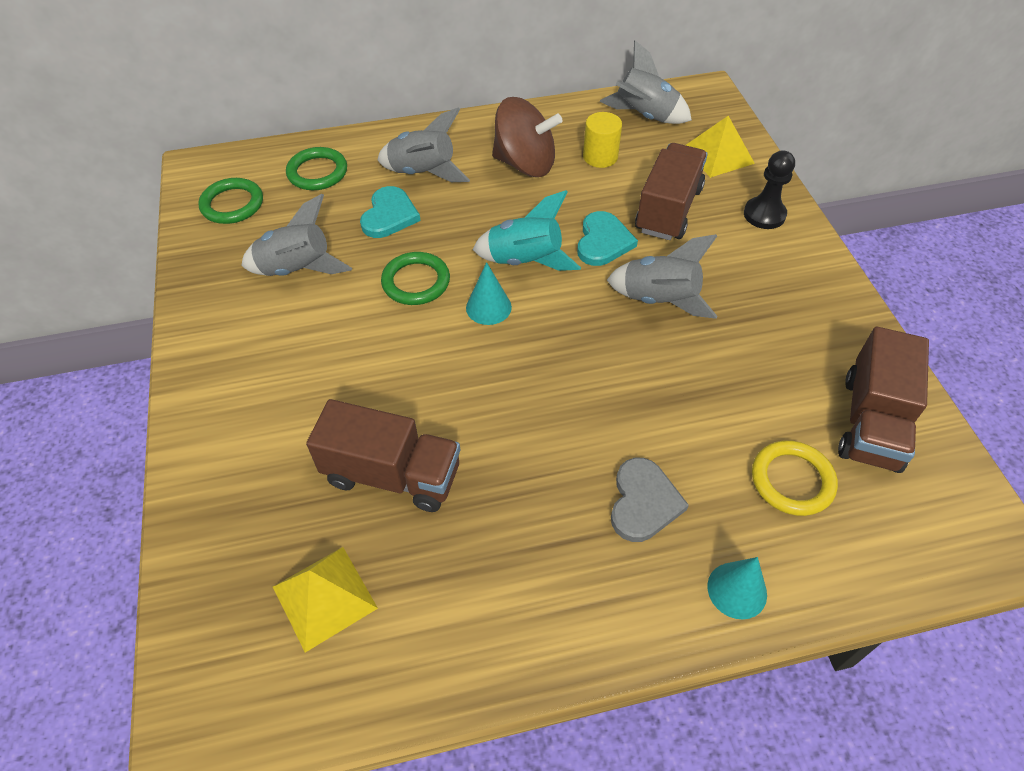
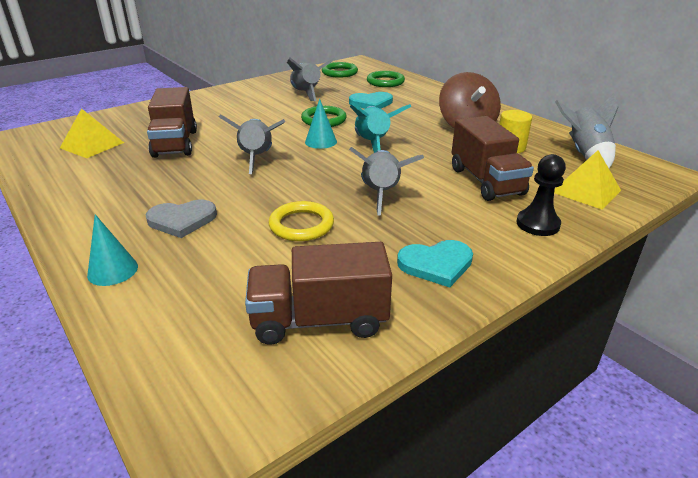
camera: 65 degrees right, 20 degrees down
(423, 172) = (418, 103): grey rocket -> grey rocket (257, 158)
(603, 241) = (420, 164): turquoise heart -> turquoise heart (436, 264)
(668, 210) = (486, 181): brown truck -> brown truck turned 75 degrees clockwise
(792, 480) = (228, 282): yellow ring -> yellow ring (301, 225)

